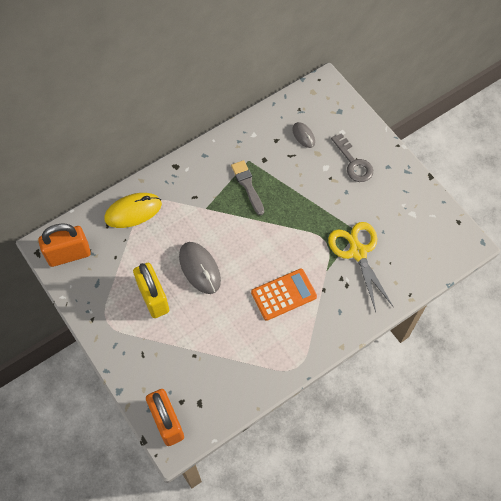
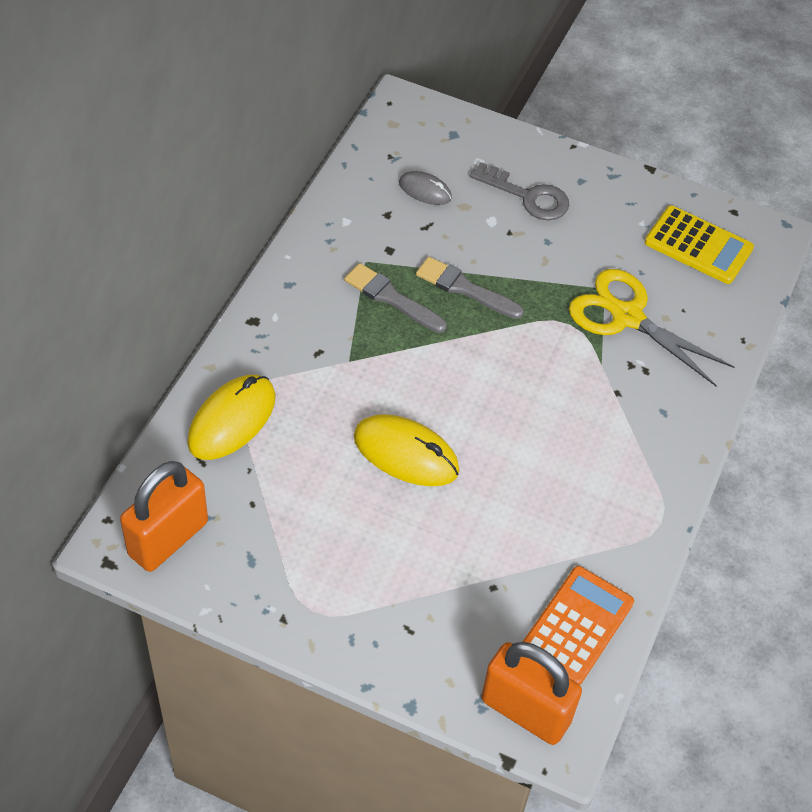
camera: 35 degrees left, 10 degrees down
(153, 298) = (363, 534): yellow padlock -> none
(200, 268) = (406, 454): grey mouse -> yellow mouse
(284, 294) = (564, 428): orange calculator -> orange calculator (577, 626)
(286, 197) = (465, 288): none -> grey brush
(424, 231) = (698, 246): none -> yellow calculator

